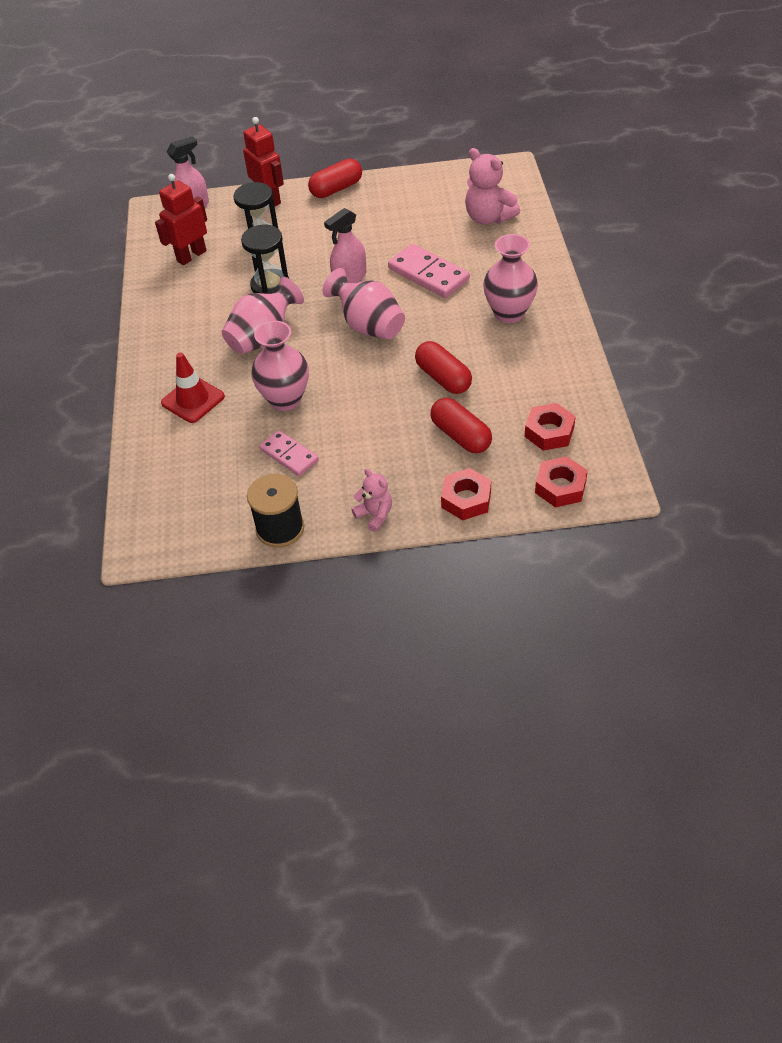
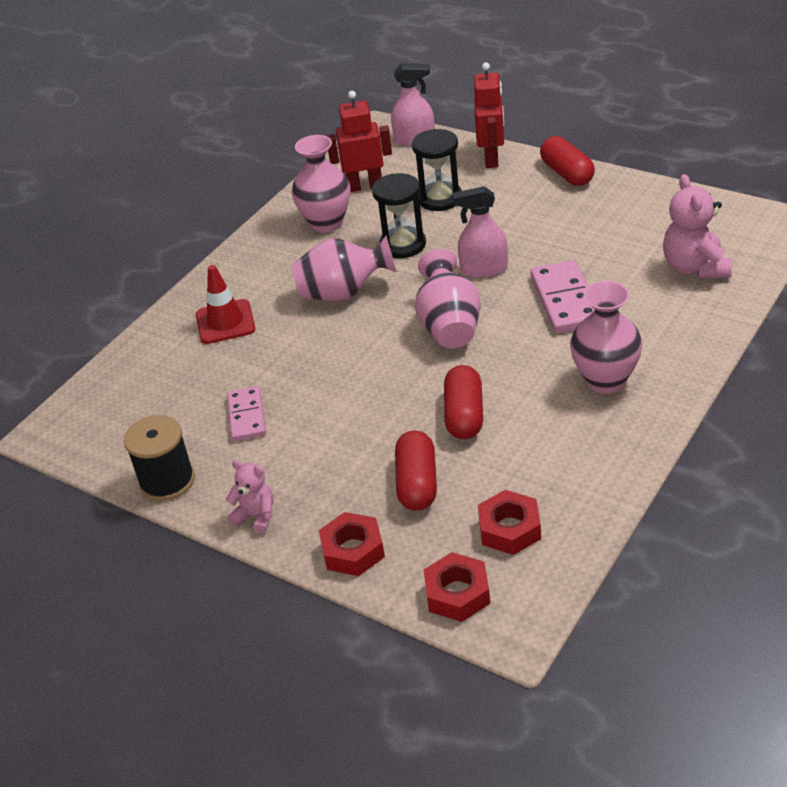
camera: 40 degrees right, 10 degrees down
(285, 399) = (299, 361): pink vase -> pink vase (326, 223)
(336, 189) = (567, 173): red capsule -> red capsule turned 60 degrees clockwise
(375, 515) = (256, 516): pink teddy bear -> pink teddy bear turned 60 degrees counterclockwise

